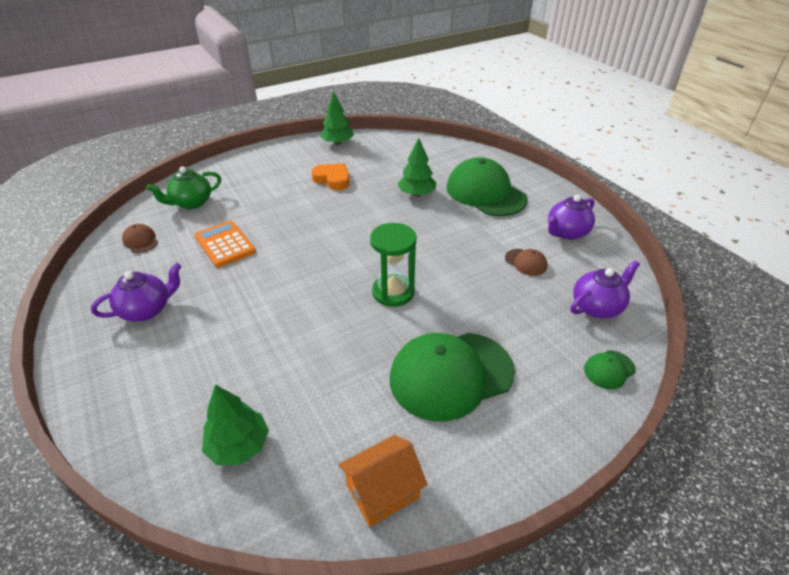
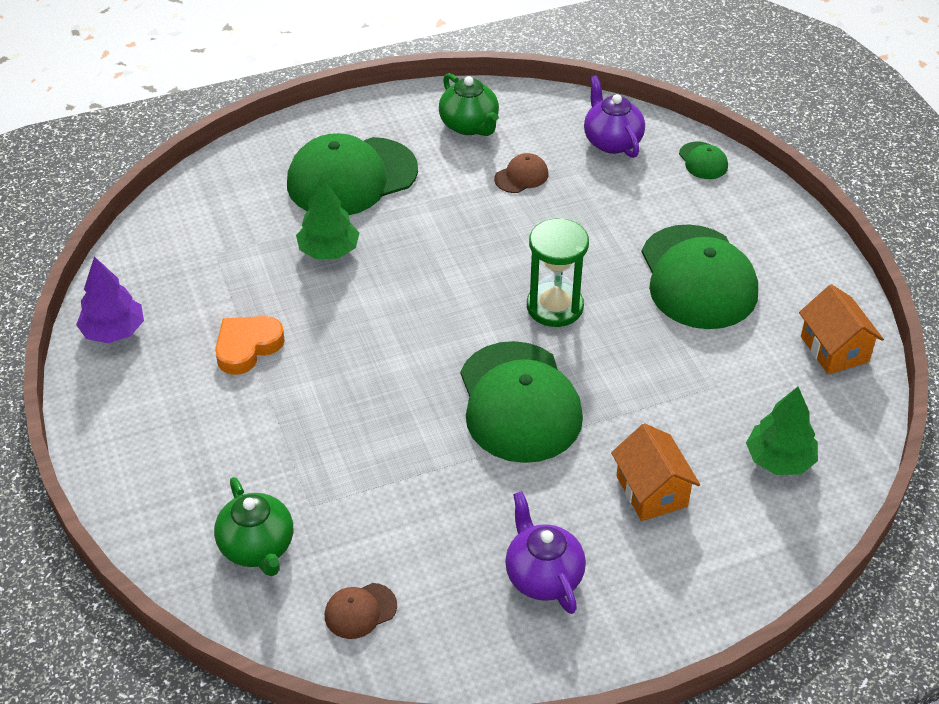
camera: 80 degrees left, 5 degrees up
(212, 360) = (651, 491): none -> orange house
(225, 244) = (401, 491): orange calculator -> none
(297, 284) = (519, 402): none -> green cap
(337, 143) = (113, 331): green tree -> purple tree
(566, 232) = (469, 125): purple teapot -> green teapot

